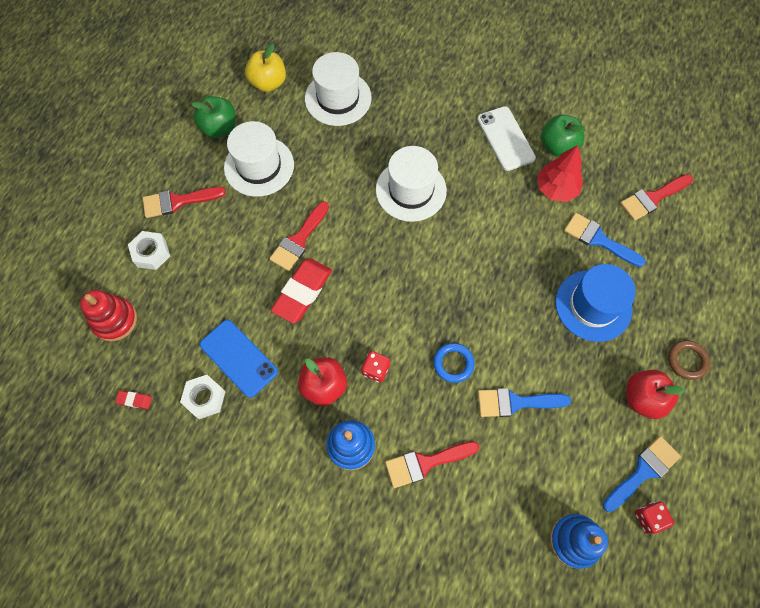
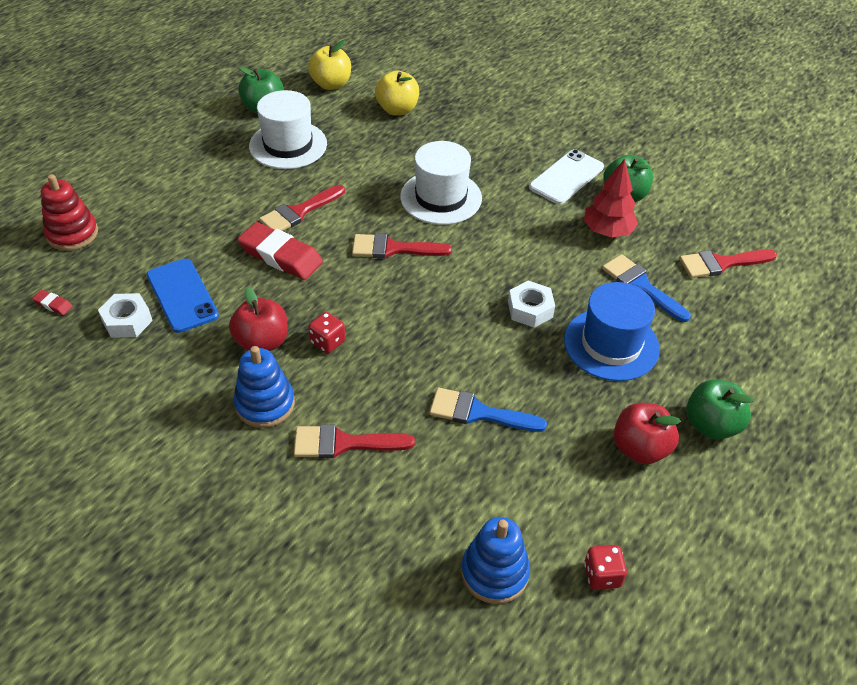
camera: 15 degrees right, 20 degrees down
(151, 253) = (140, 189): white nut -> white nut (530, 309)
(178, 201) = (190, 155): red brush -> red brush (393, 248)
(302, 292) = (280, 256): red eraser -> red eraser turned 75 degrees clockwise
(338, 98) = (397, 109): white hat -> yellow apple
(453, 363) = (420, 358): blue ring -> none
(505, 138) = (566, 177): white phone -> white phone turned 45 degrees clockwise
(643, 471) = (613, 523): blue brush -> none
(687, 360) = (711, 425): brown ring -> green apple

